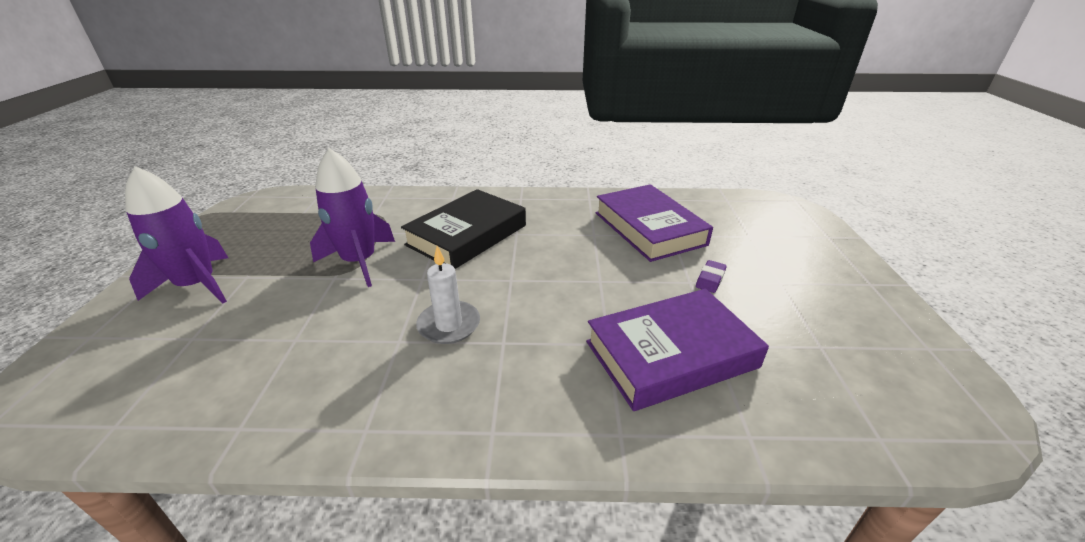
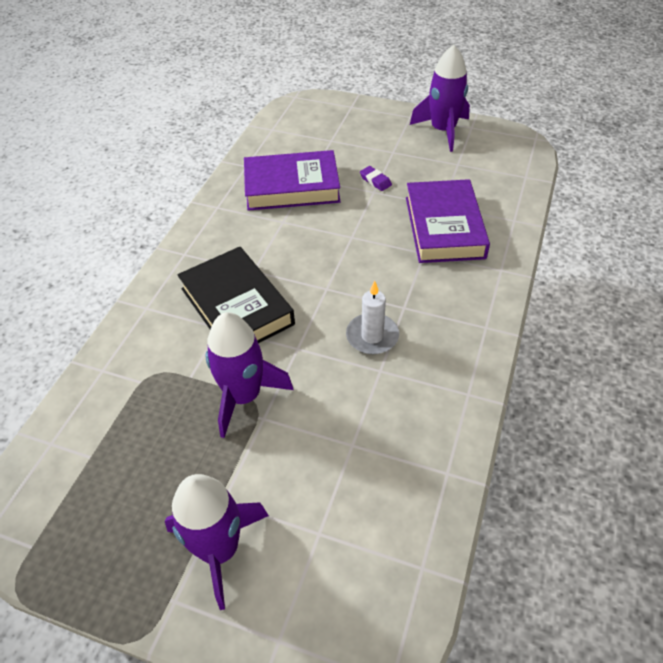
camera: 70 degrees left, 15 degrees up
(878, 319) = (443, 131): none -> purple rocket

